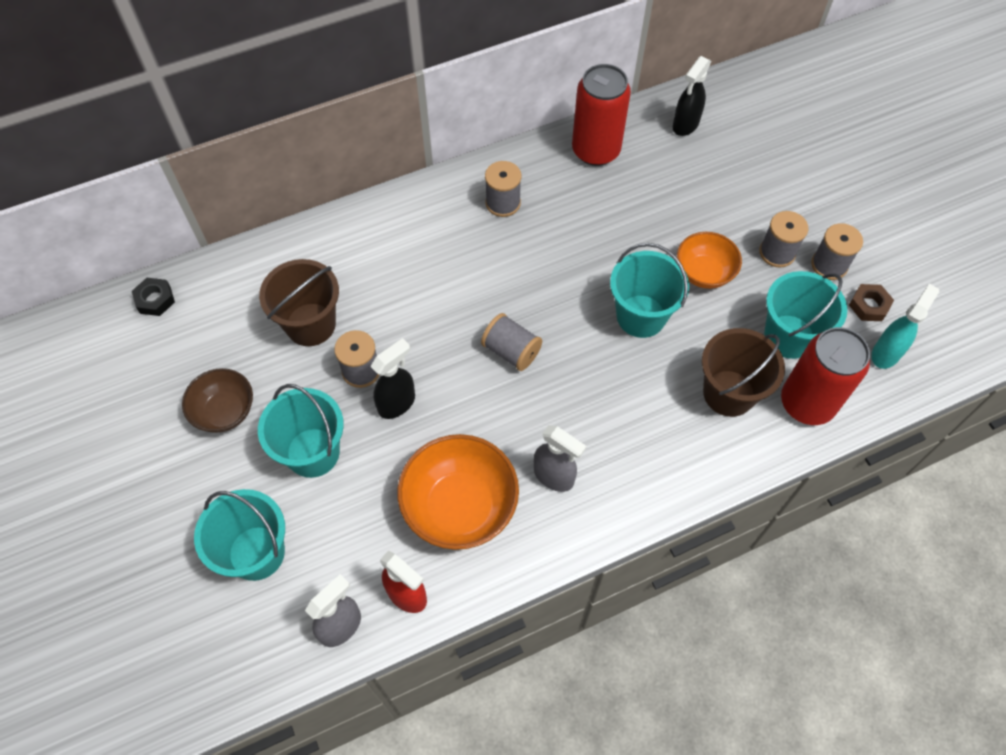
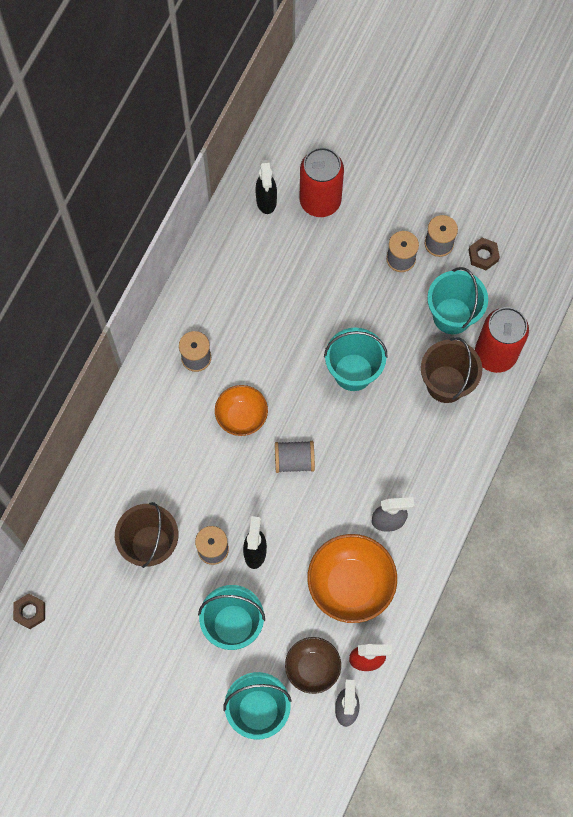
camera: 40 degrees left, 10 degrees up
(155, 299) = (30, 612): black nut -> brown nut
(225, 411) = (153, 645): brown bowl -> brown bowl (312, 667)
(596, 150) = (223, 268): red can -> red can (320, 201)
(704, 273) = (367, 310): orange bowl -> orange bowl (241, 416)
(886, 353) = (516, 282): turquoise spray bottle -> none

